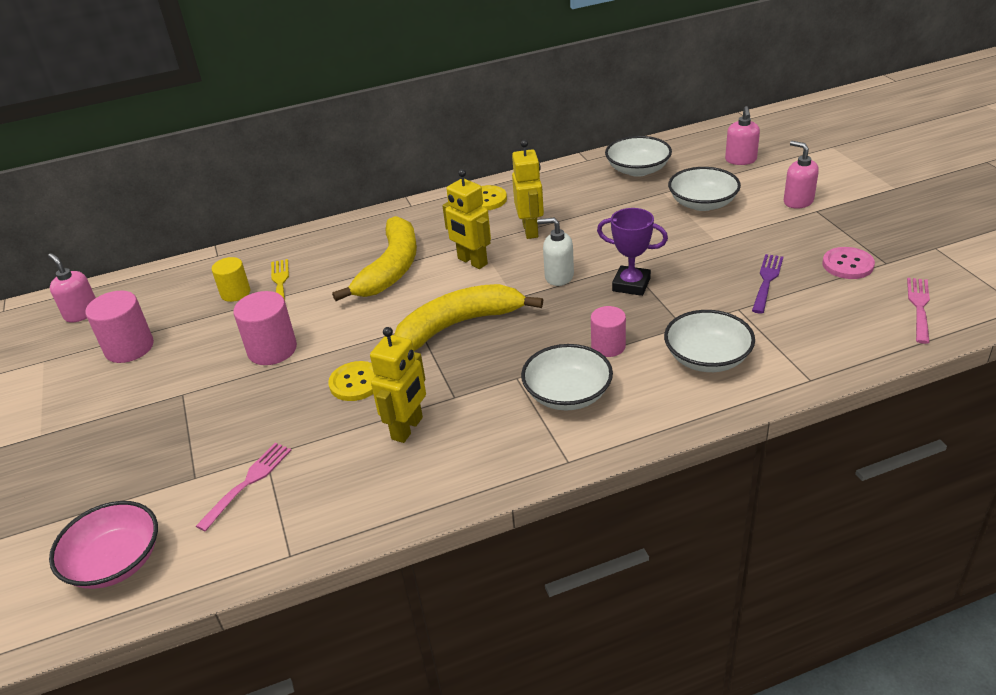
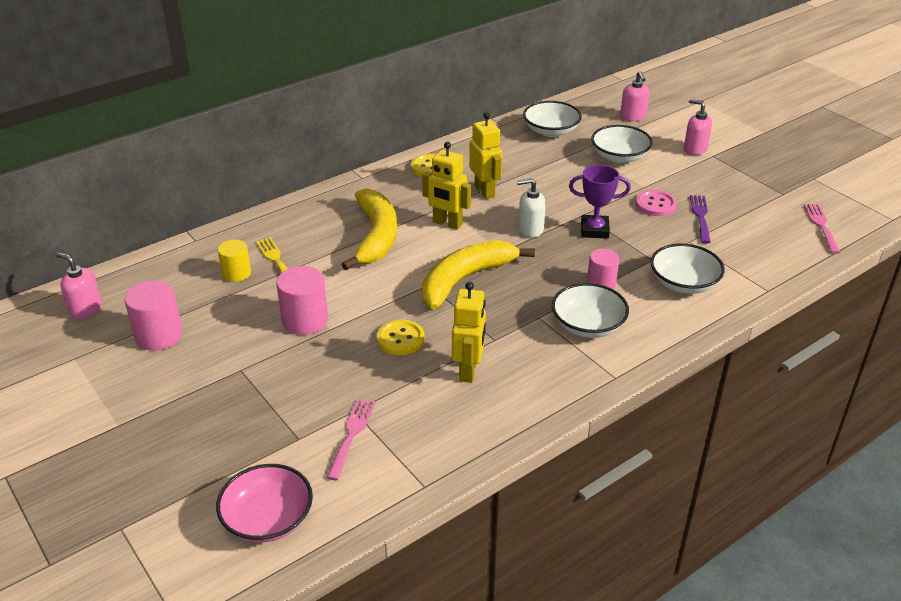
camera: 20 degrees left, 0 degrees up
(847, 265) = (755, 198): pink button -> pink button (655, 205)

